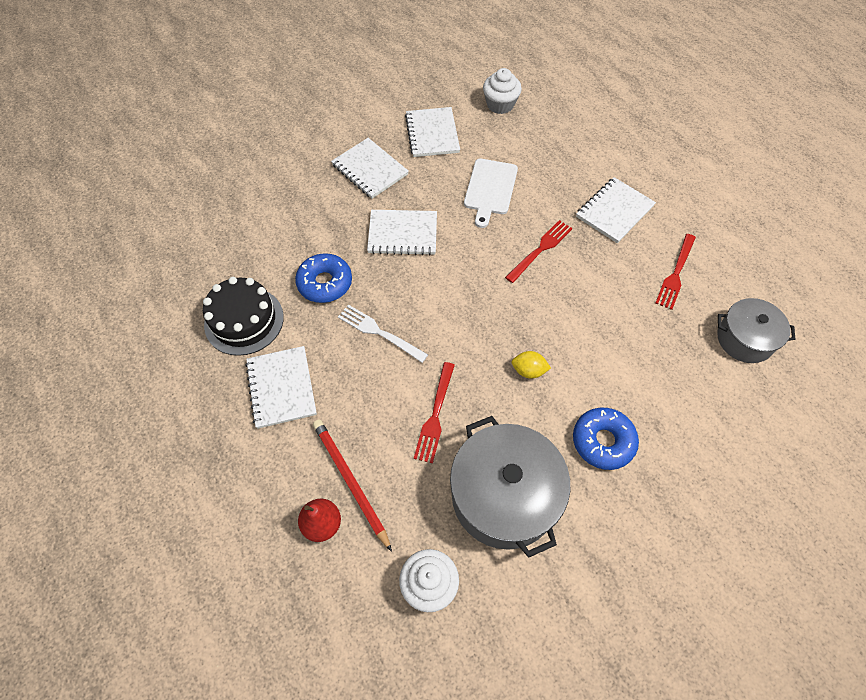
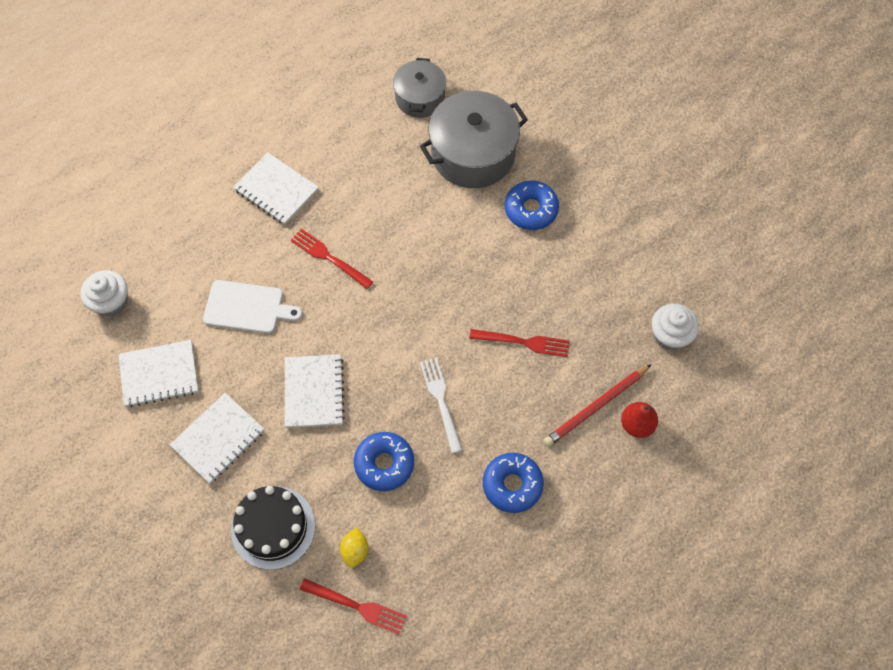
camera: 95 degrees left, 5 degrees up
(244, 320) = (438, 540): black cake -> black cake (273, 527)
(281, 388) = (512, 485): white notebook -> blue donut
(379, 332) = (441, 401): white fork -> white fork turned 135 degrees clockwise
(504, 496) = (589, 283): grey pot -> grey pot (473, 154)
(528, 371) = (469, 266): yellow lemon -> yellow lemon (355, 550)
(676, 273) = (352, 143): red fork -> red fork (357, 606)

